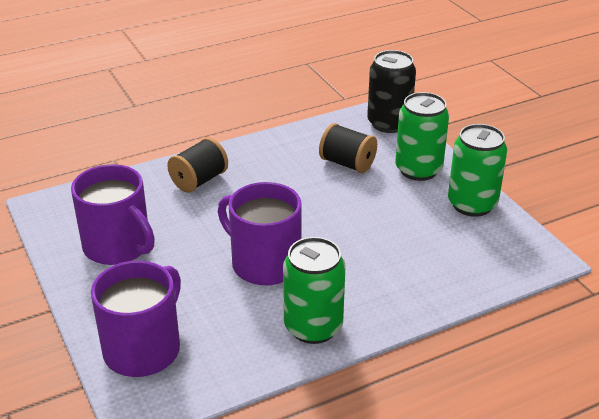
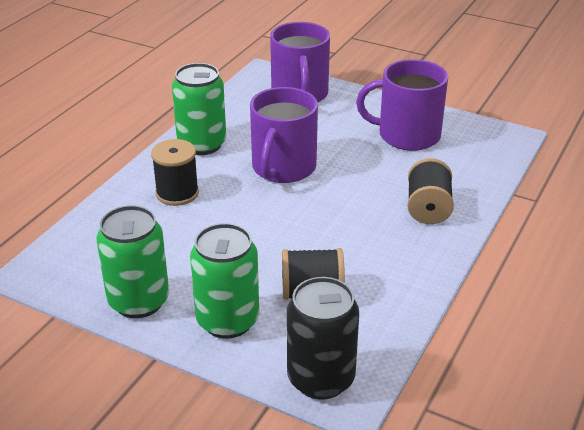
camera: 145 degrees right, 0 degrees up
(264, 263) = (283, 168): purple mug -> purple mug turned 105 degrees clockwise
(381, 280) = (177, 193): none -> black spool

